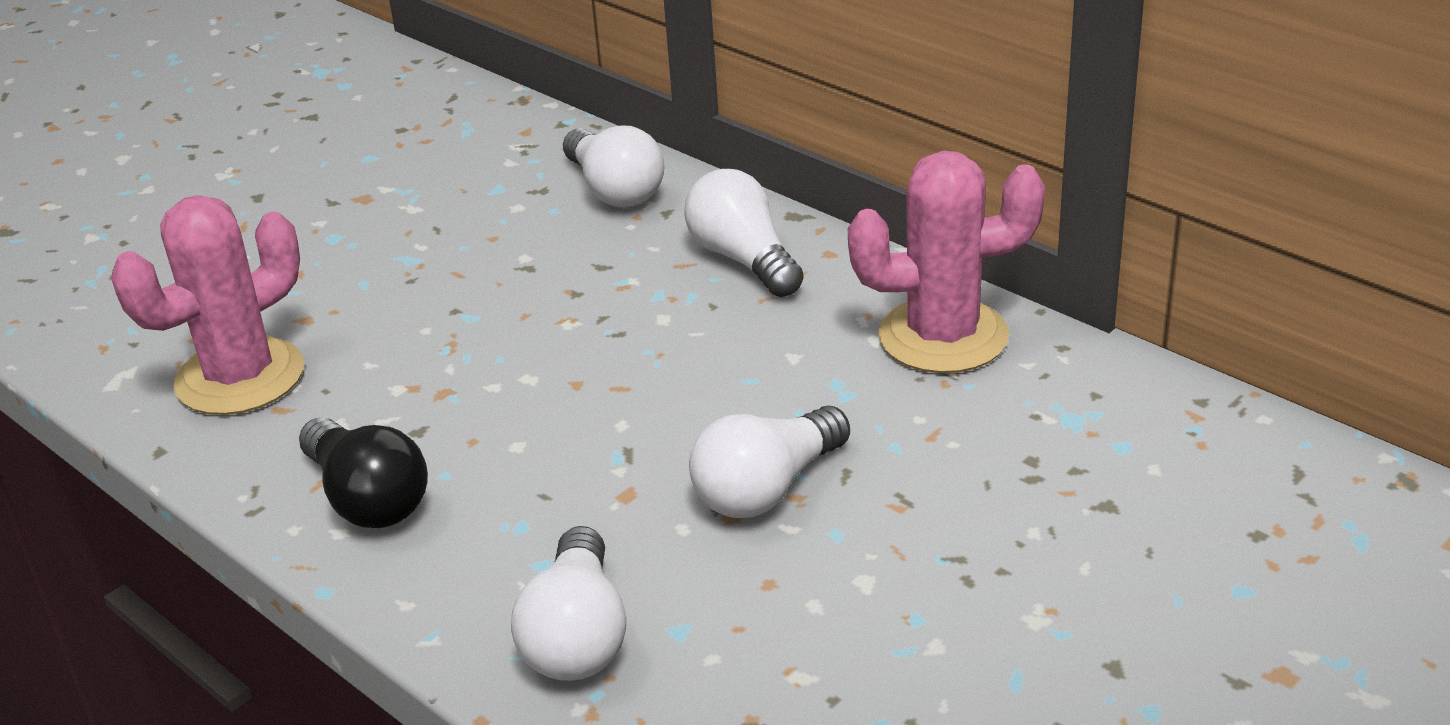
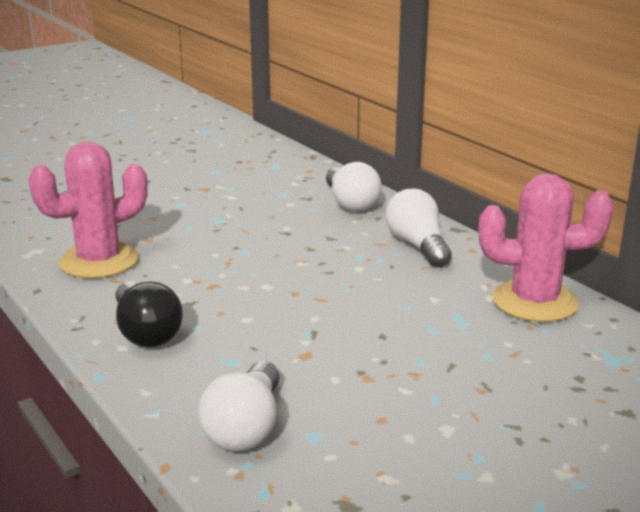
camera: 10 degrees right, 10 degrees down
(767, 489) = (396, 366): white light bulb -> none

